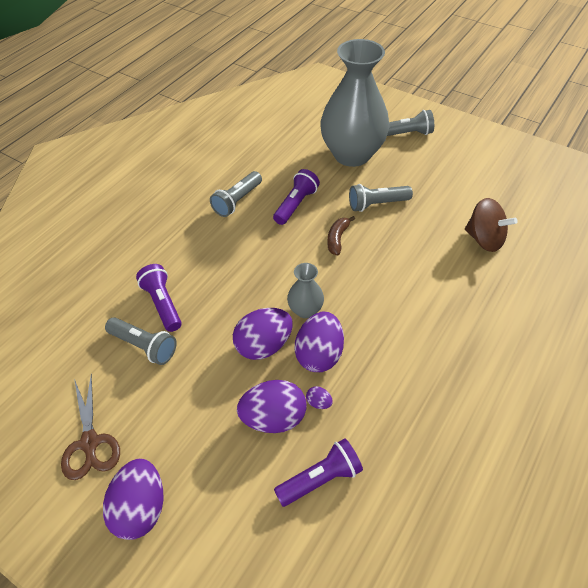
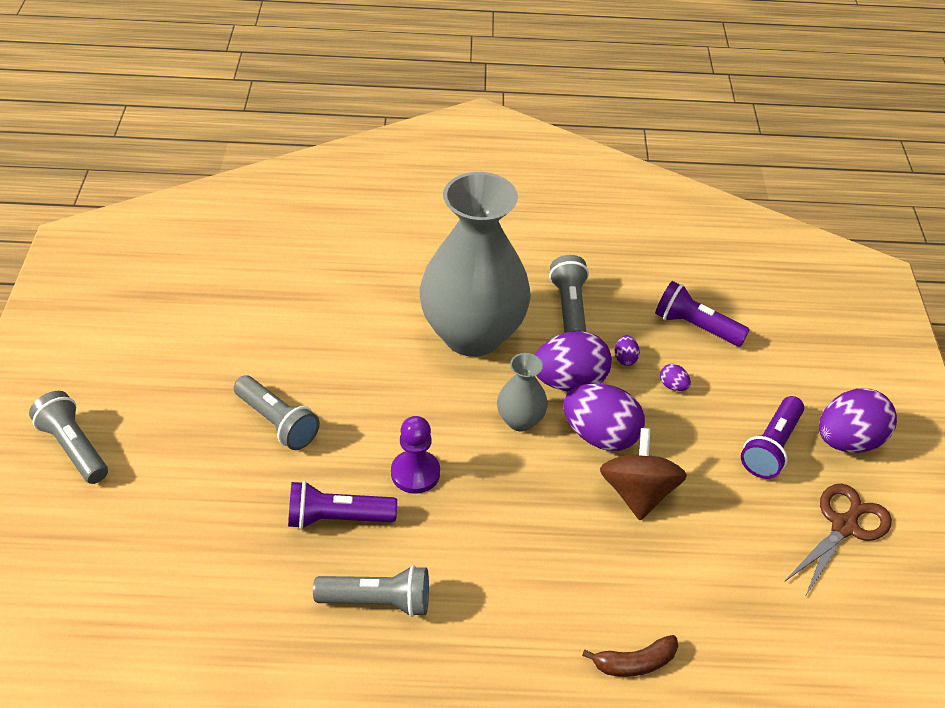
camera: 125 degrees left, 5 degrees down
(144, 346) = (703, 555): grey flashlight -> grey flashlight (569, 308)
(162, 304) = (631, 576): purple flashlight -> purple flashlight (771, 447)
(273, 418) = (673, 386): purple egg -> purple egg, size x0.42
(301, 245) = (415, 473): none -> purple pawn
(337, 239) = (377, 439): brown banana -> brown banana (634, 663)
(352, 154) = (169, 498): grey vase -> grey vase (472, 334)
(484, 239) = (281, 297): brown spinning top -> brown spinning top (638, 493)

